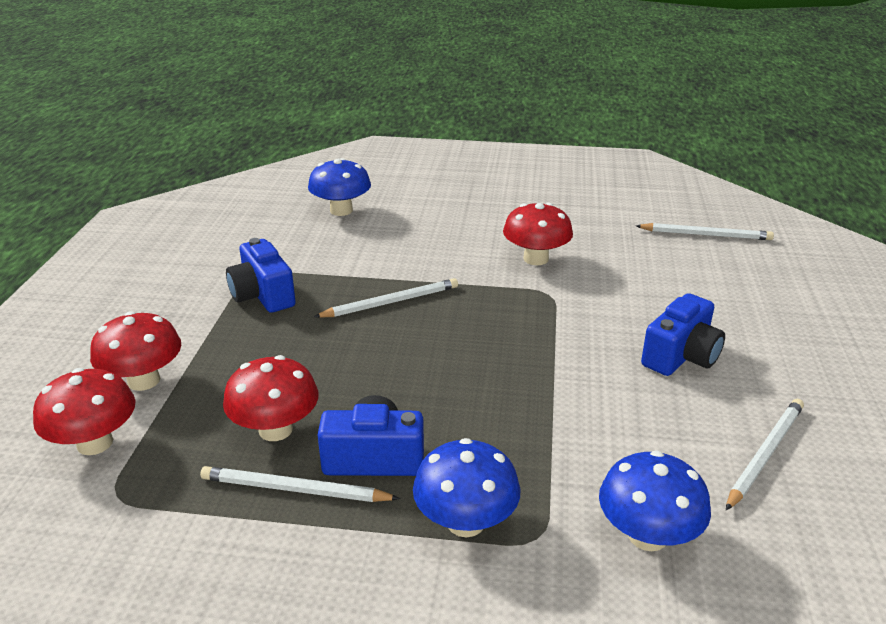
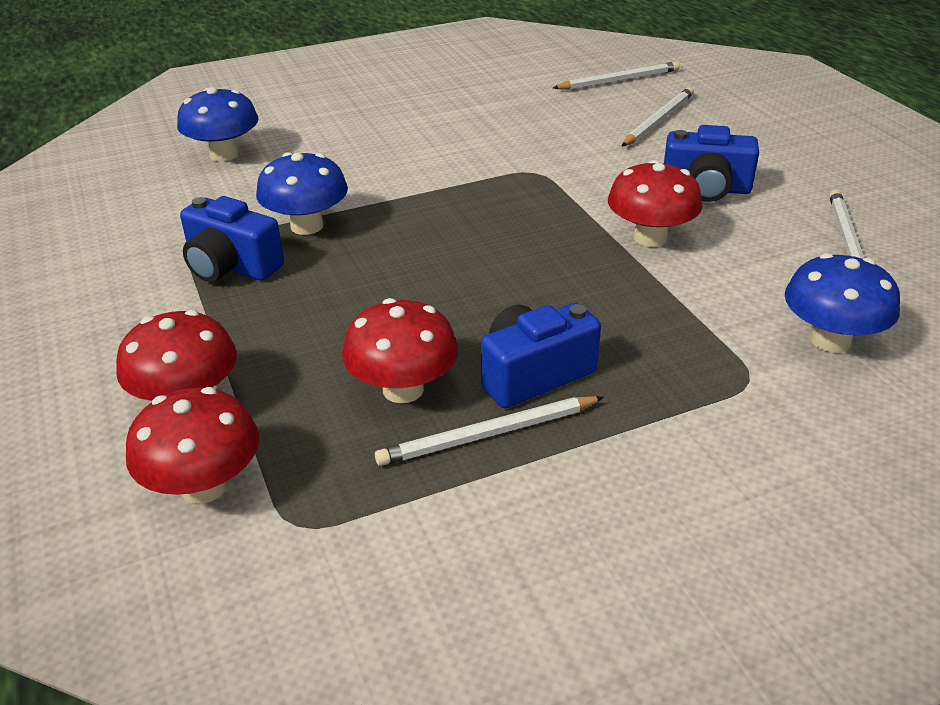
camera: 30 degrees left, 5 degrees up
(390, 302) = (386, 228): white pencil -> white pencil (658, 120)
(465, 522) = (678, 393): blue mushroom -> blue mushroom (307, 226)
(536, 259) = (488, 144): red mushroom -> red mushroom (650, 237)
(681, 356) = (706, 189): blue camera -> blue camera turned 90 degrees clockwise

